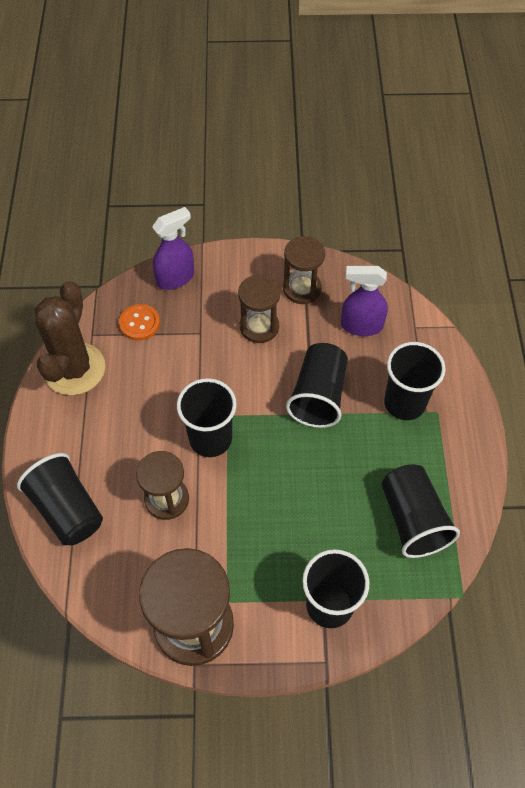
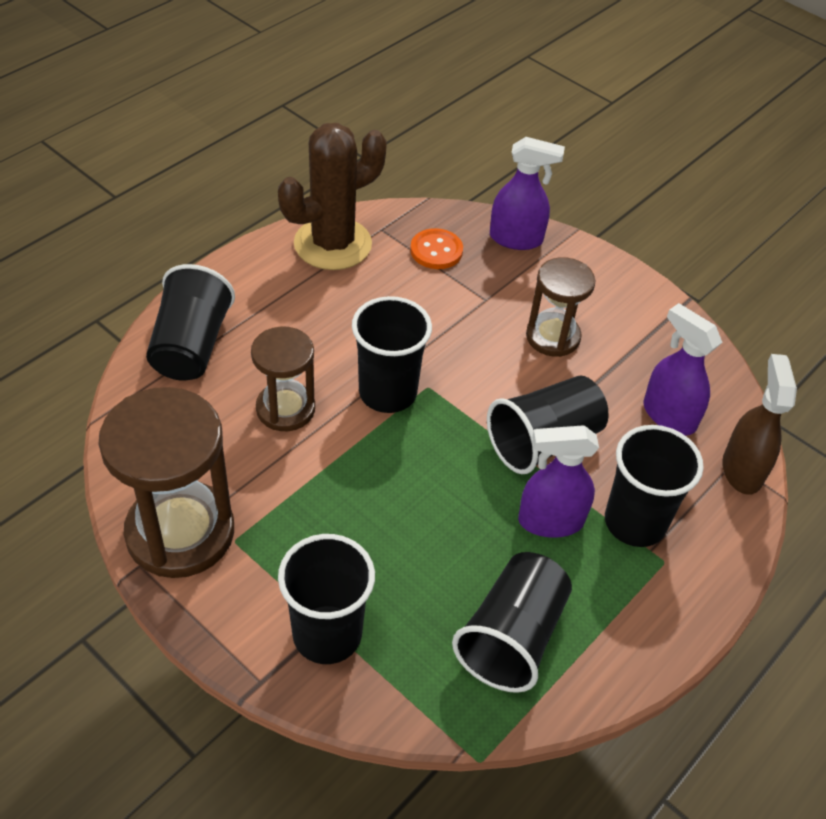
camera: 40 degrees right, 10 degrees down
(302, 289) = (640, 337): brown hourglass -> none
(367, 439) = (550, 521): none -> purple spray bottle
(422, 327) = (742, 470): none -> brown spray bottle

